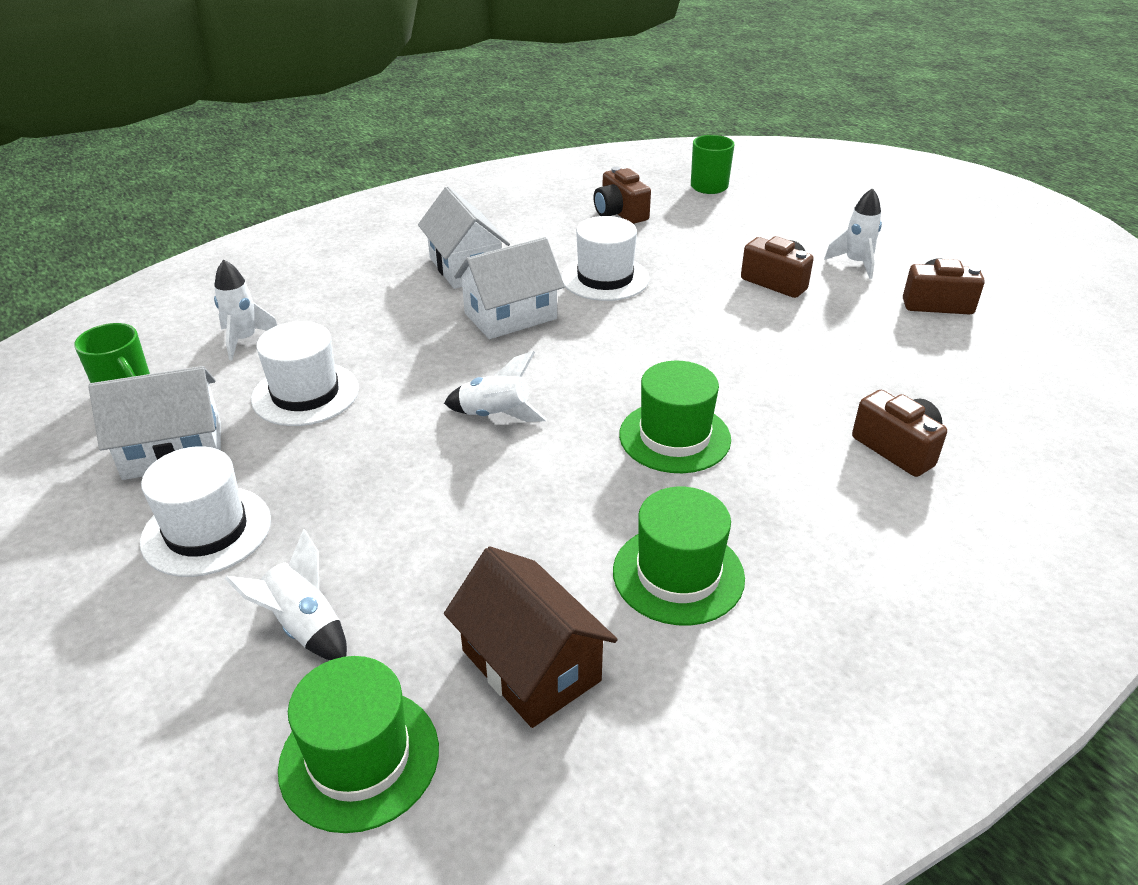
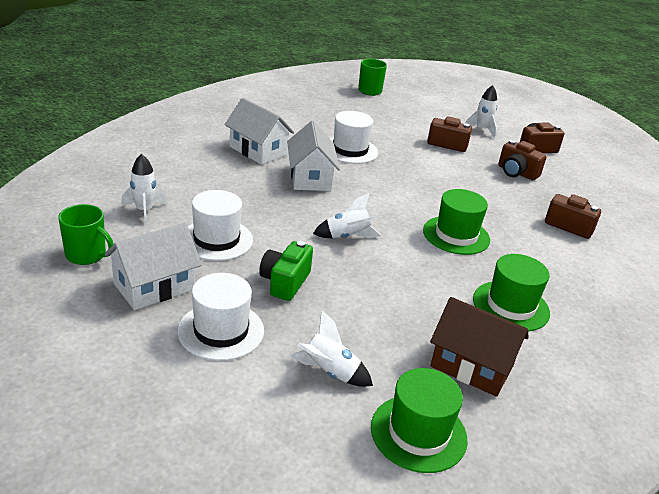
camera: 25 degrees left, 5 degrees down
(349, 472) = (285, 282): none -> green camera
(510, 316) = (310, 178): white house -> white house turned 45 degrees counterclockwise
(620, 213) = (329, 110): brown camera -> brown camera (516, 172)

